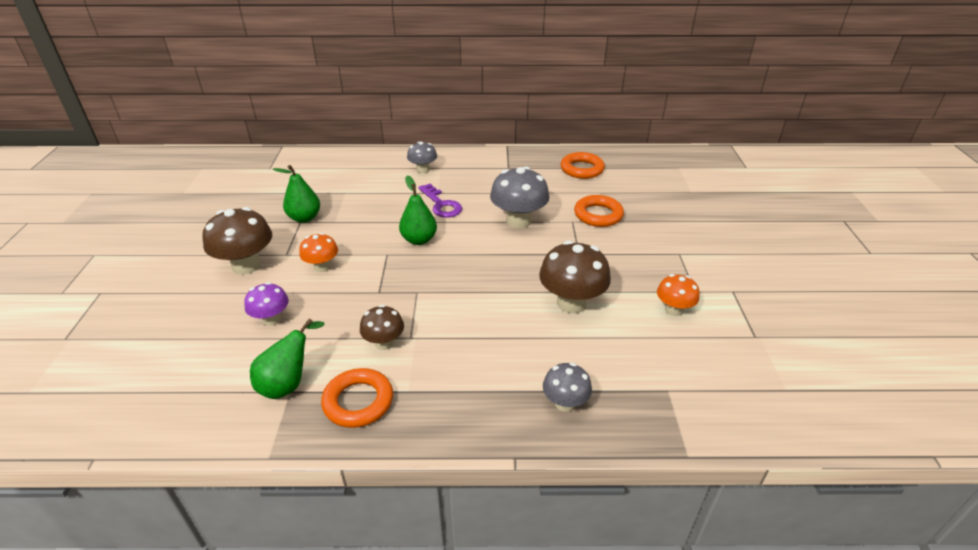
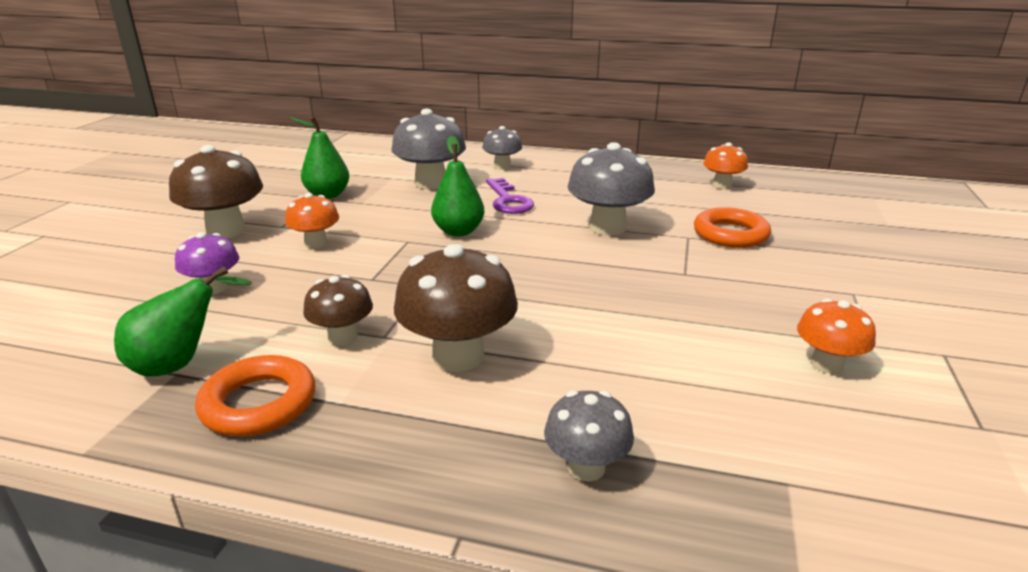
camera: 15 degrees right, 10 degrees down
(377, 195) = (431, 183): none -> grey mushroom
(571, 303) = (651, 330): brown mushroom -> brown mushroom (458, 356)
(582, 169) = (722, 185): orange ring -> orange mushroom

